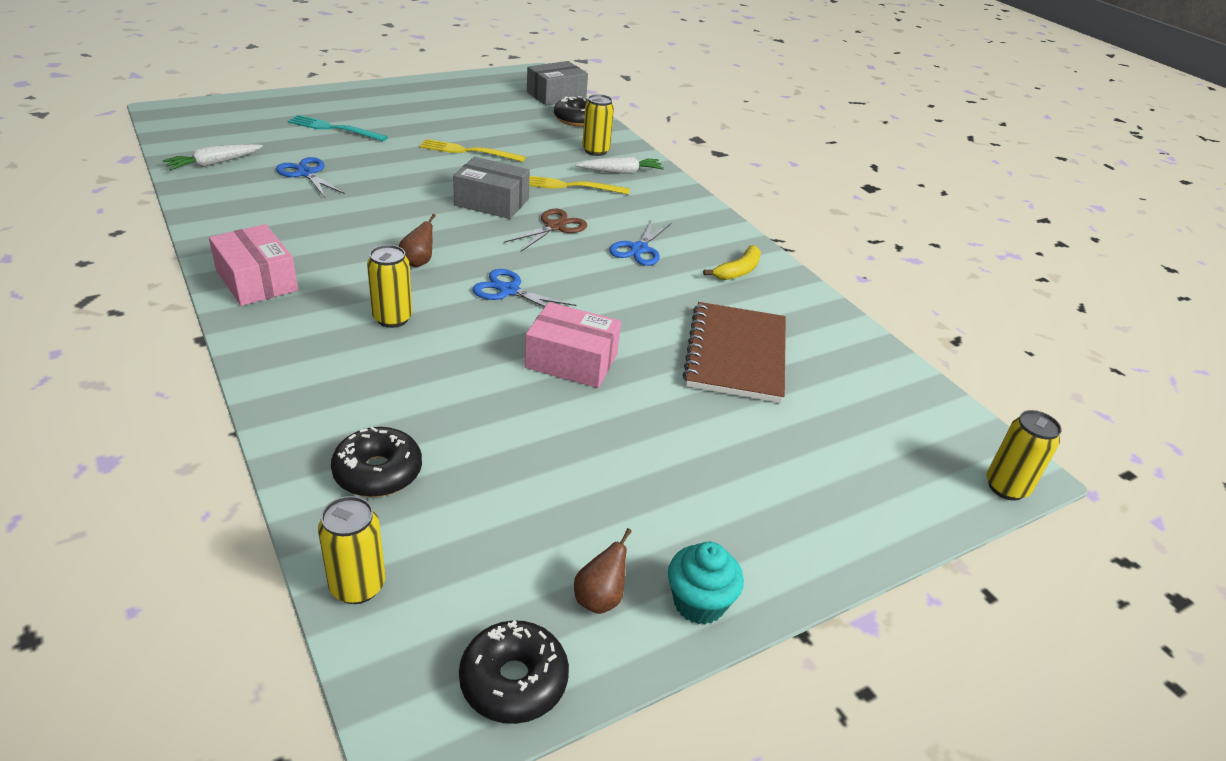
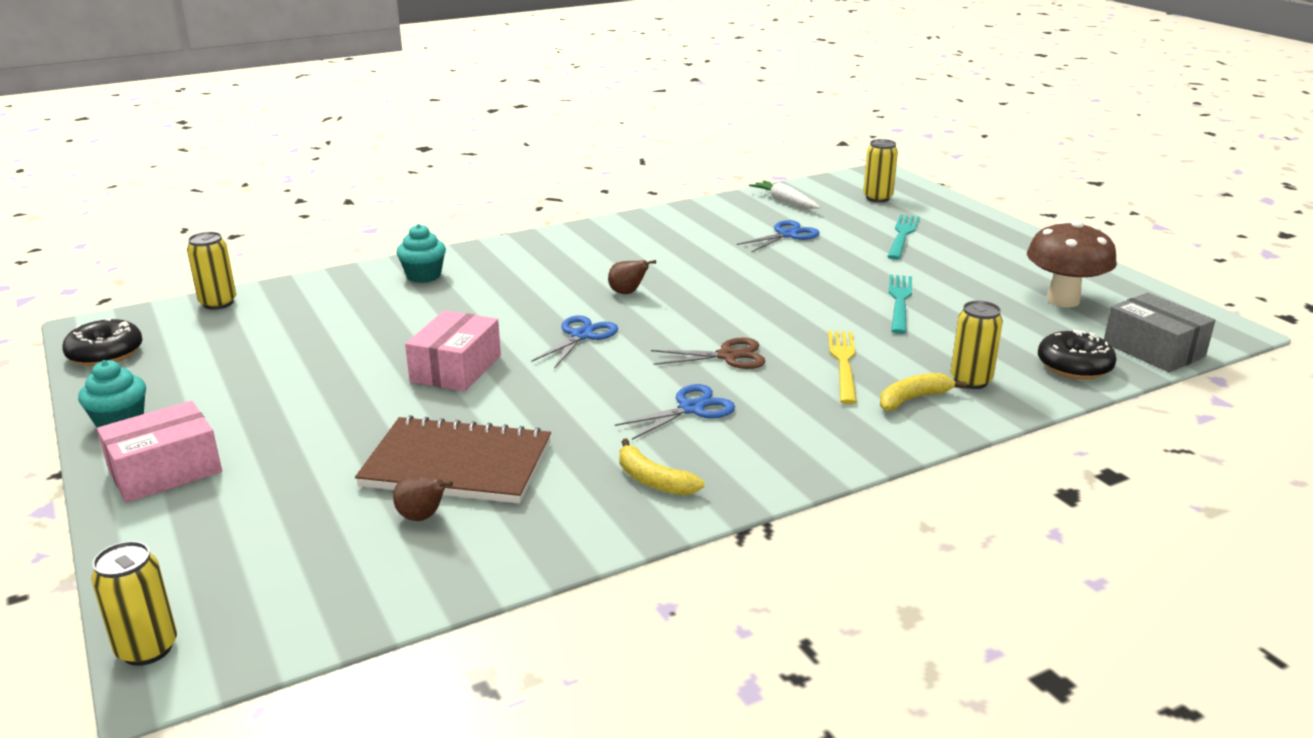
camera: 95 degrees right, 10 degrees down
(257, 280) = (583, 238): pink box -> pink box (165, 471)
(325, 394) = (423, 276): none -> turquoise cupcake
(378, 472) = (326, 300): black donut -> none
(392, 318) = (528, 289): yellow can -> yellow can (877, 198)
(468, 151) = (900, 301): yellow fork -> turquoise fork
(479, 102) = (1063, 300): none -> brown mushroom
(491, 202) = (772, 320): grey box -> none
(555, 227) = (728, 356): brown scissors -> brown scissors turned 45 degrees counterclockwise
(600, 598) = (153, 382): brown pear -> brown pear (423, 517)
(621, 172) = (913, 399): white carrot -> yellow banana
(639, 249) = (691, 409): blue scissors -> blue scissors turned 120 degrees clockwise

